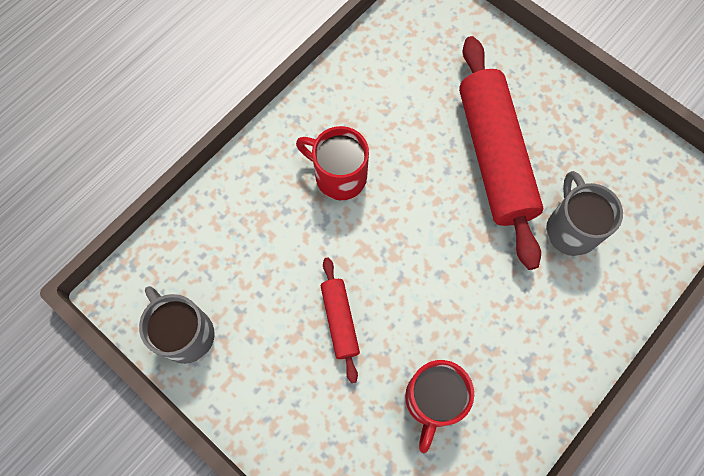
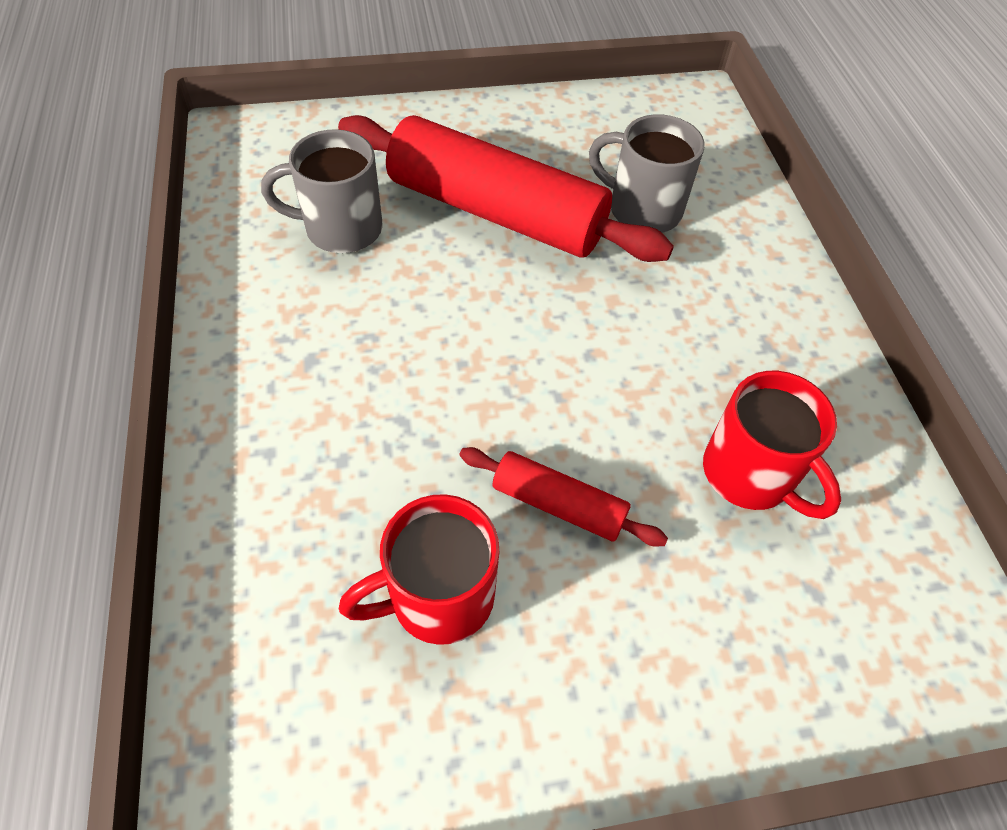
camera: 55 degrees left, 15 degrees down
(185, 333) = (393, 741): grey mug -> grey mug (340, 229)
(338, 176) = (359, 367): red mug -> red mug (437, 597)

